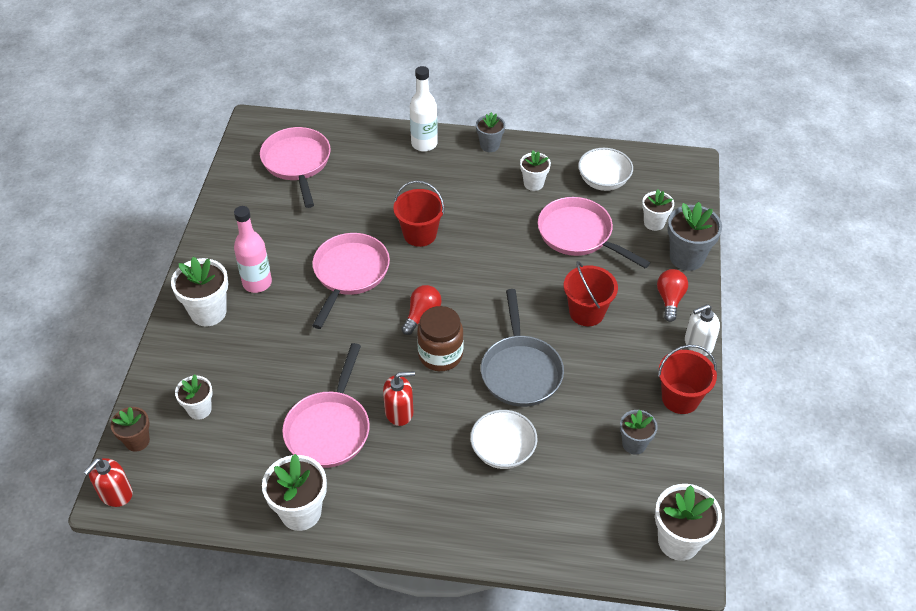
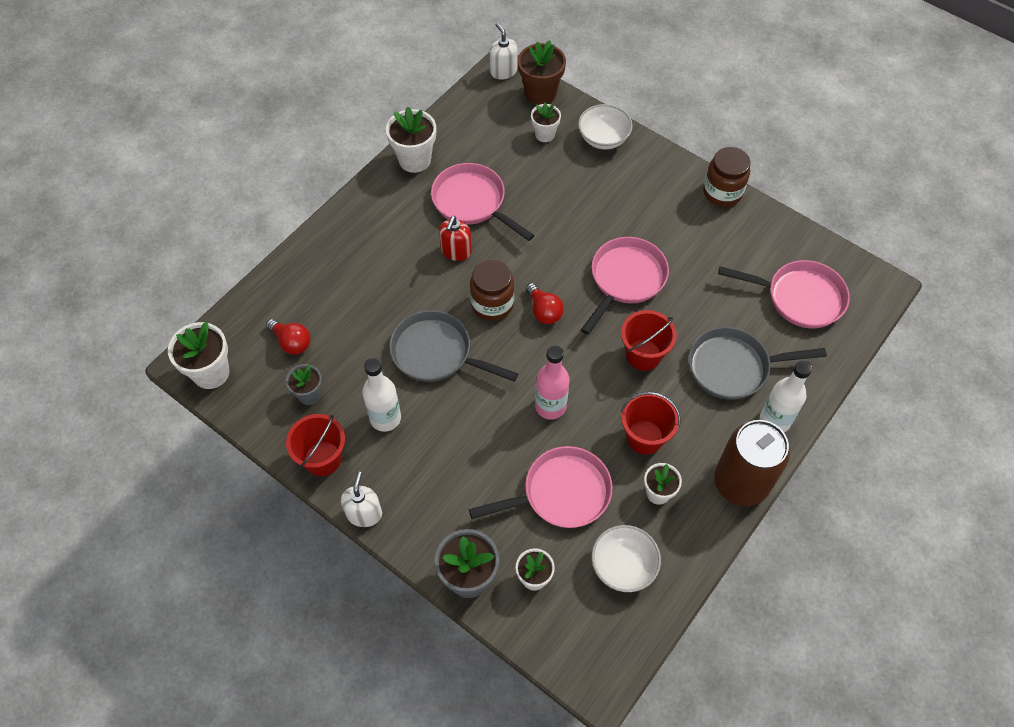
camera: 120 degrees right, 10 degrees up
(115, 494) = (503, 71): red soap dispenser -> white soap dispenser
(137, 441) = (540, 93): brown flower pot -> brown flower pot, size x1.62
(206, 245) = (722, 192): none -> brown jar
(208, 312) = (641, 170): white flower pot -> none
(257, 283) = (654, 211): pink bottle -> pink bottle (550, 406)
(349, 274) = (625, 279): pink pan -> pink pan turned 105 degrees counterclockwise
(393, 179) = (733, 367): none -> grey pan
(489, 145) = (741, 482): grey flower pot -> brown can
(503, 451) = (372, 300): white bowl -> white bowl (603, 138)
(586, 312) = (462, 441): red bucket -> red bucket (644, 437)
(609, 374) = (385, 418): none -> white bottle
(670, 299) = (429, 524): red light bulb -> red light bulb (292, 342)

